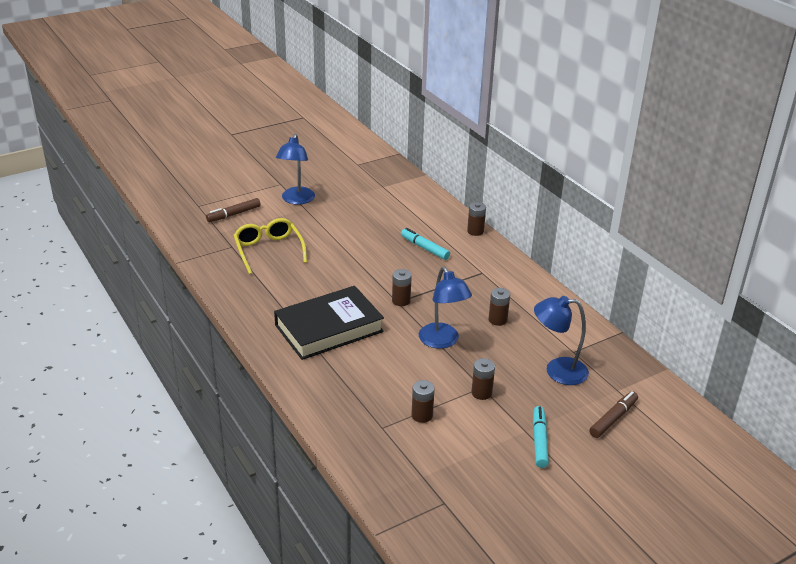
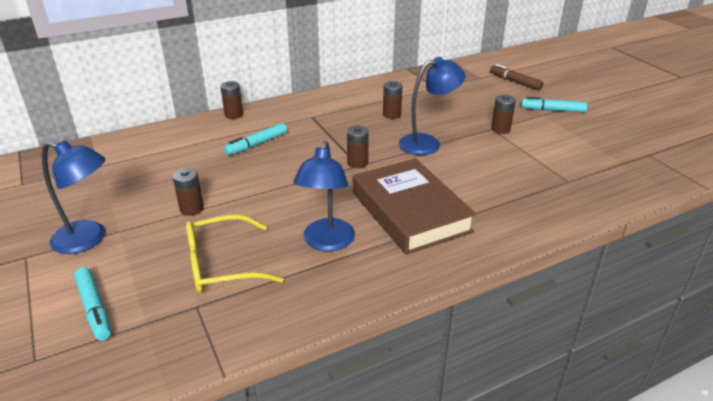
camera: 85 degrees left, 0 degrees up
(234, 214) = (94, 308): brown marker -> turquoise marker
(329, 328) = (410, 211): black book -> brown book
(422, 415) = (542, 159): brown battery -> brown battery (191, 209)
(557, 371) = (462, 96): blue lamp -> blue lamp (326, 242)

